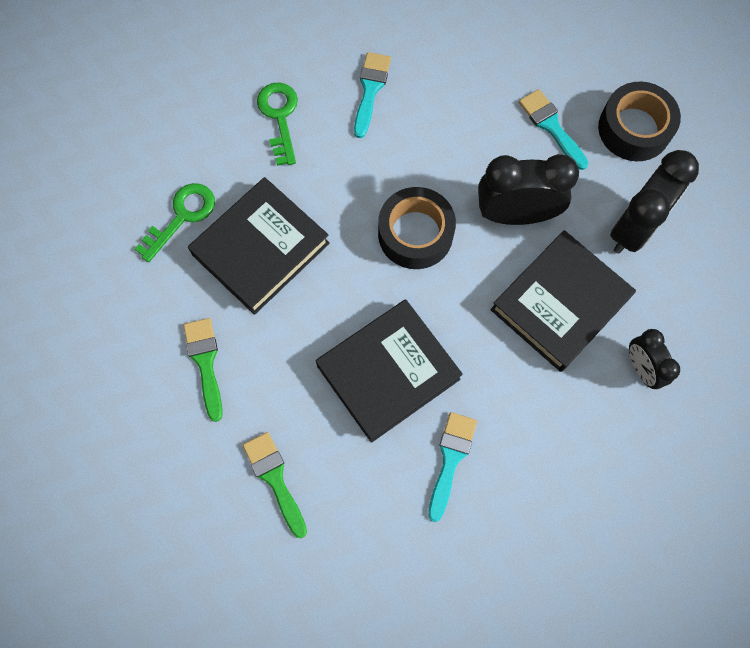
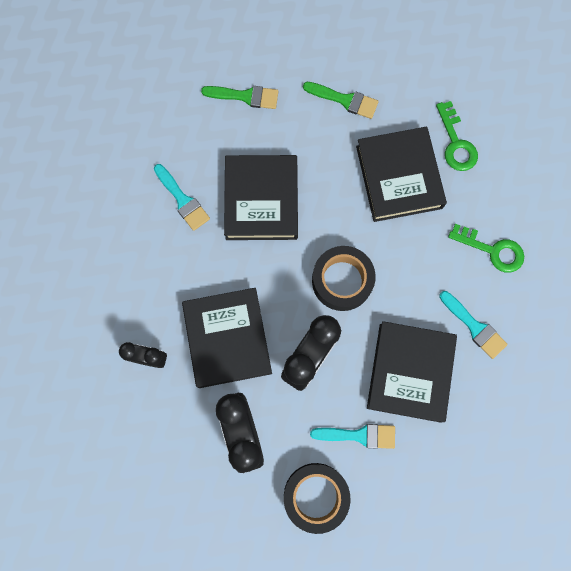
camera: 125 degrees right, 5 degrees up
(458, 119) = (410, 372): none -> black book

